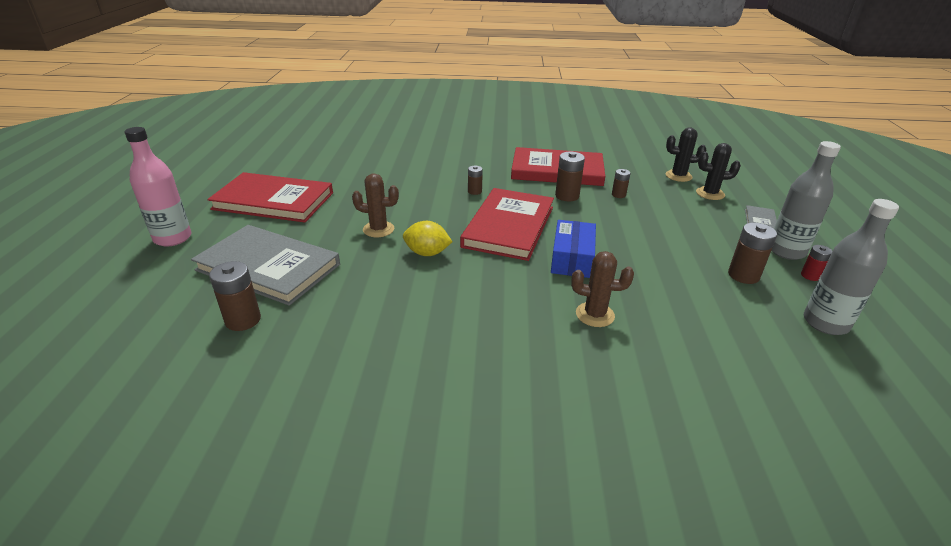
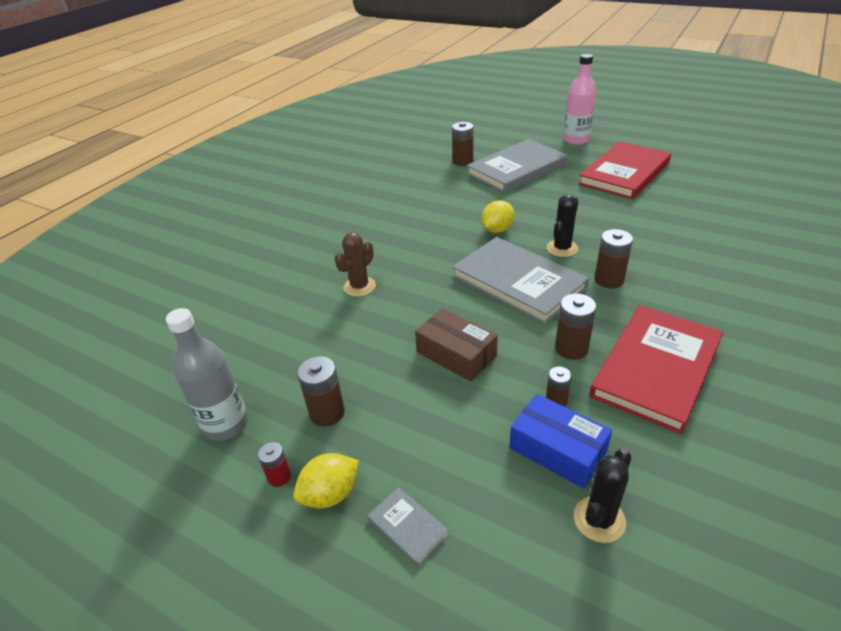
camera: 120 degrees right, 5 degrees up
(378, 229) = (549, 213): brown cactus -> none
(474, 191) = (609, 280): brown battery -> brown battery, size x1.67
(509, 226) = (518, 282): red book -> grey book
(572, 258) = (439, 303): blue box -> blue box (557, 450)
(621, 236) = (456, 354): none -> brown box
(710, 193) = (517, 522): black cactus -> black cactus (562, 248)
(786, 251) = (330, 494): grey bottle -> yellow lemon

